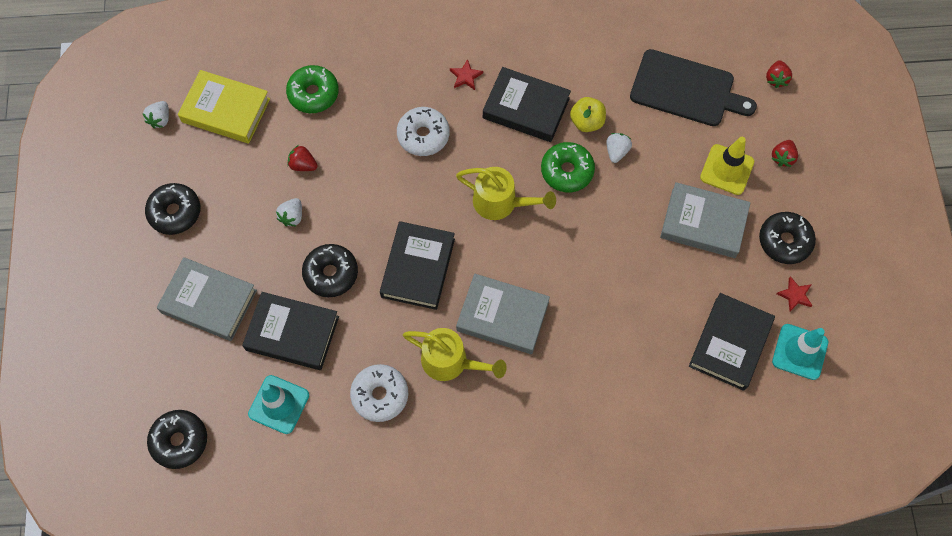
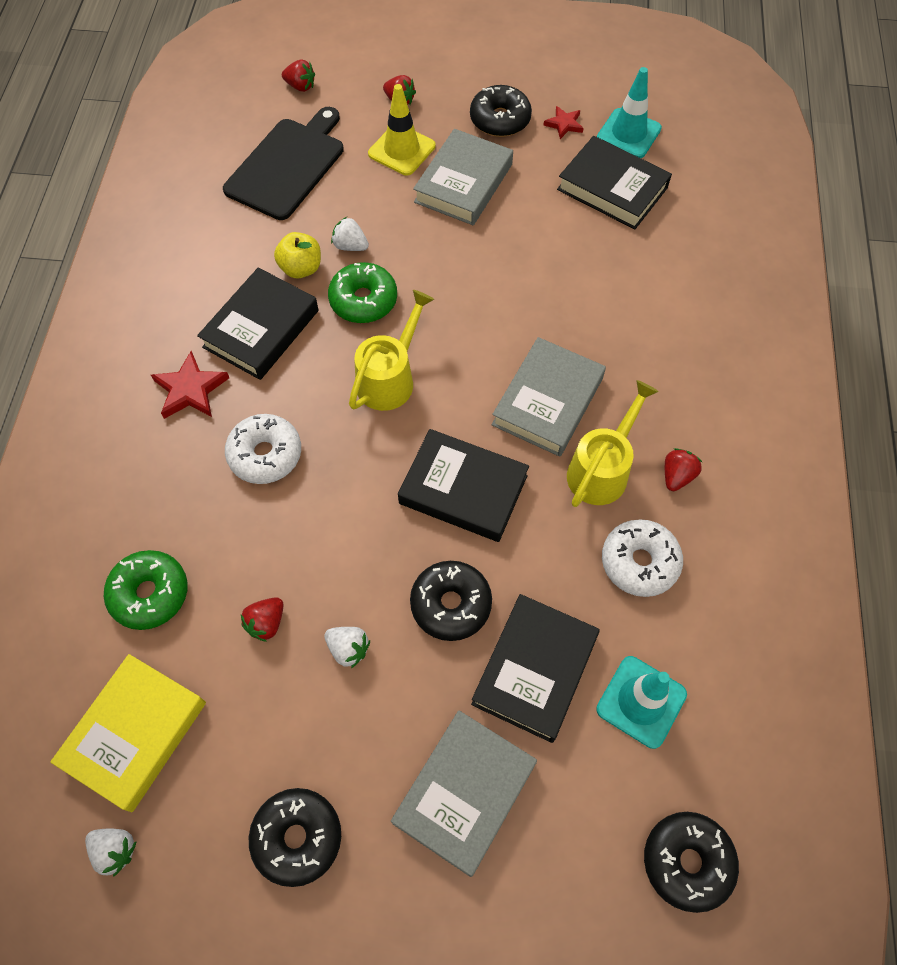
camera: 80 degrees left, 5 degrees down
(454, 417) = (677, 476): none -> red strawberry
(465, 76) = (190, 390): red star -> red star, size x1.61

